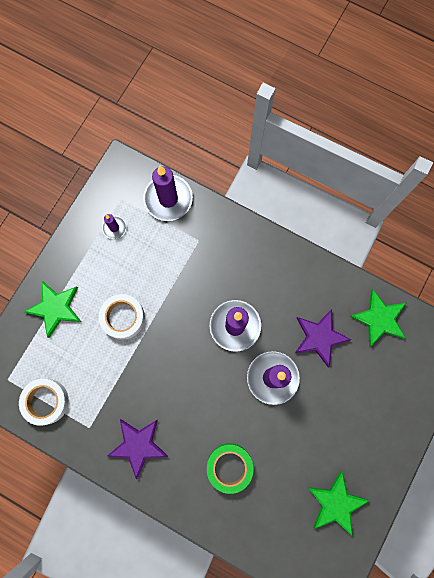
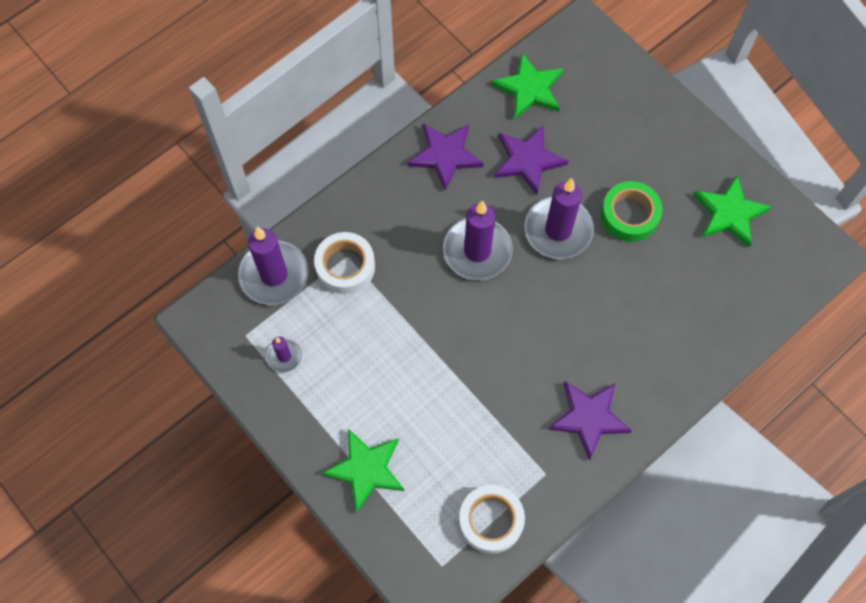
camera: 70 degrees left, 10 degrees down
(123, 317) = (414, 384): white tape -> white tape (345, 266)
(229, 466) = (650, 316): green tape -> green tape (629, 215)
(300, 278) = (445, 155): none -> purple star

